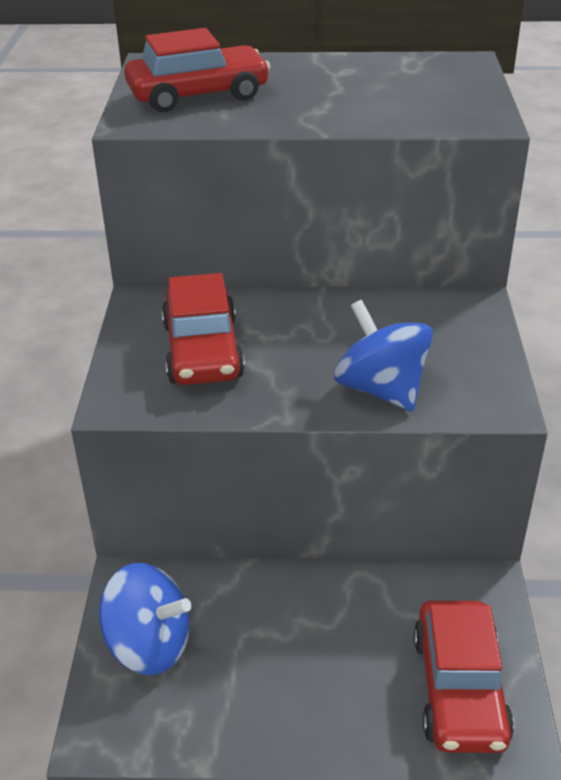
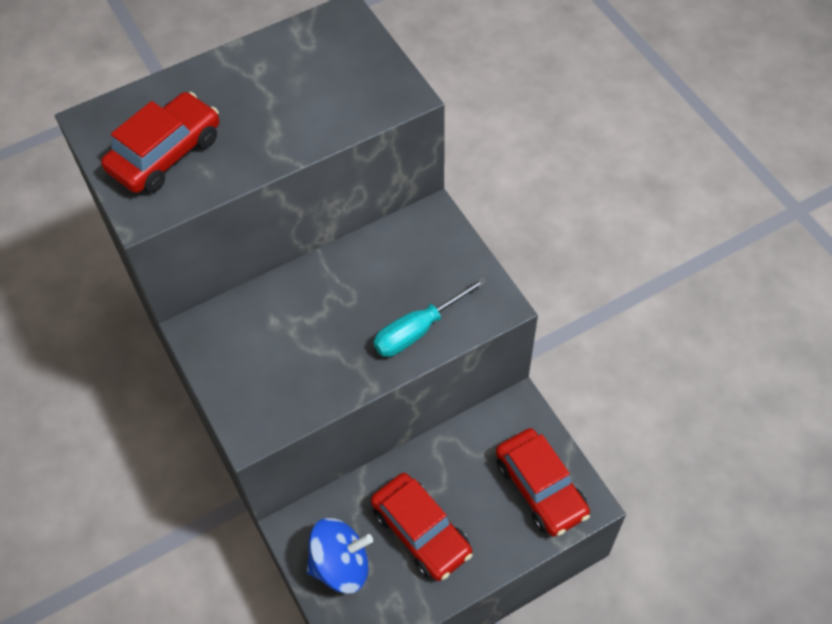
camera: 30 degrees left, 20 degrees up
(202, 350) = (275, 355): red car -> red car (421, 532)
(381, 389) = (418, 330): blue spinning top -> turquoise screwdriver

